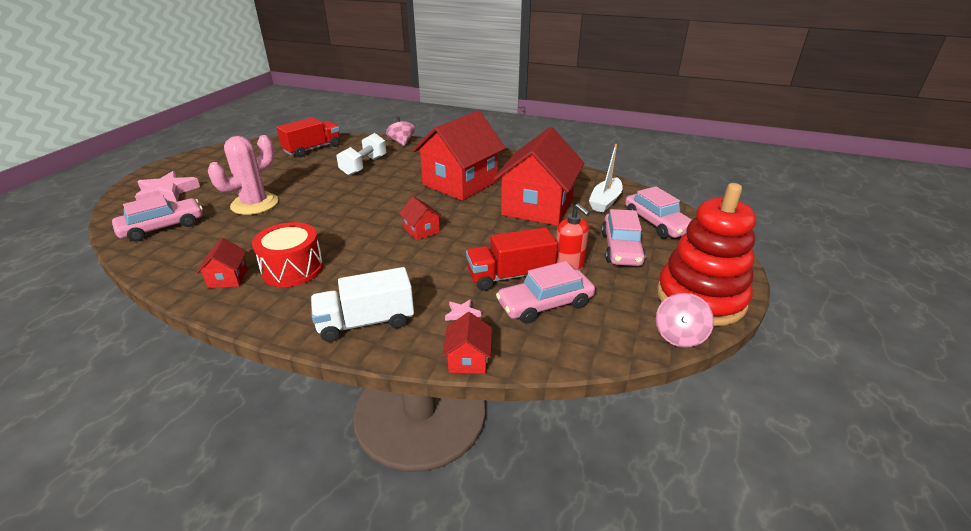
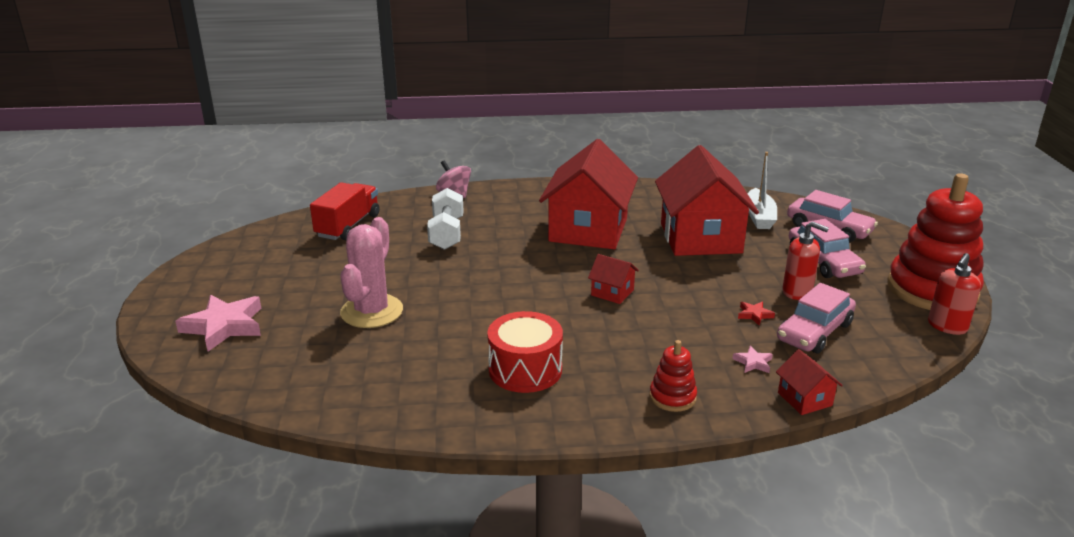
camera: 25 degrees left, 5 degrees down
(162, 227) = (289, 369): pink car -> none
(228, 278) = (464, 400): red house -> none
(366, 322) = (672, 397): white truck -> red stacking toy
(510, 276) = (754, 315): red truck -> red star
(679, 335) = (947, 326): pink spinning top -> red soap dispenser

